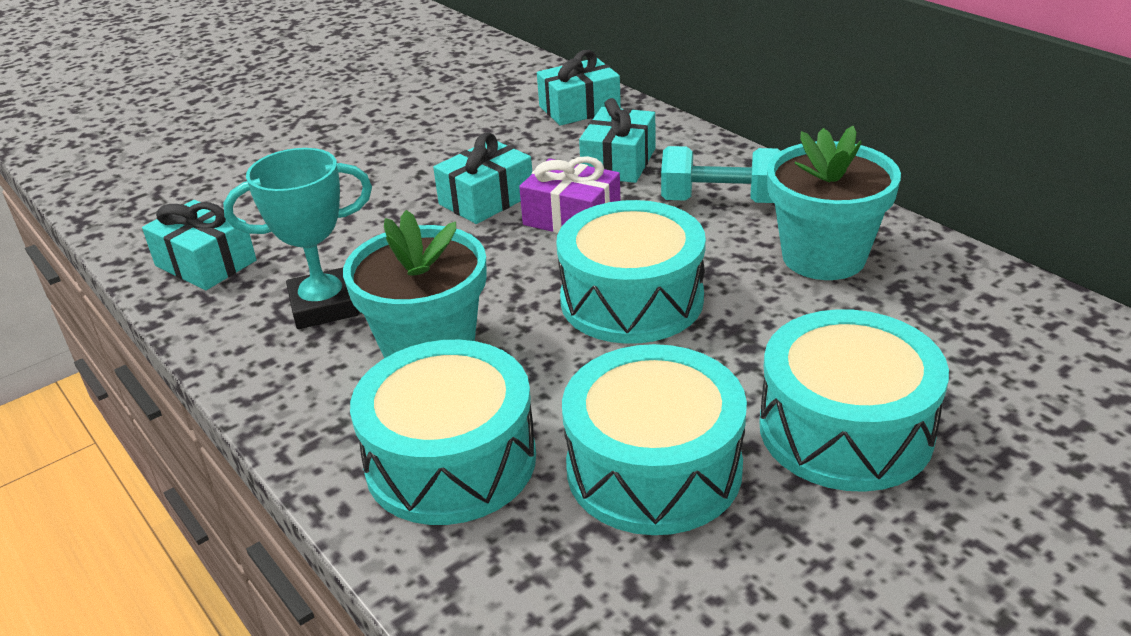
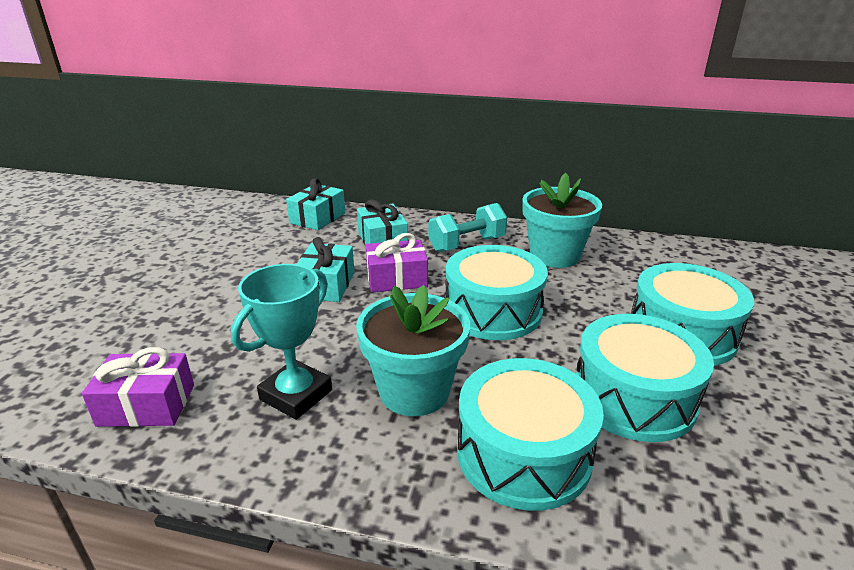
camera: 40 degrees left, 5 degrees down
(205, 263) = (146, 405): turquoise gift -> purple gift

